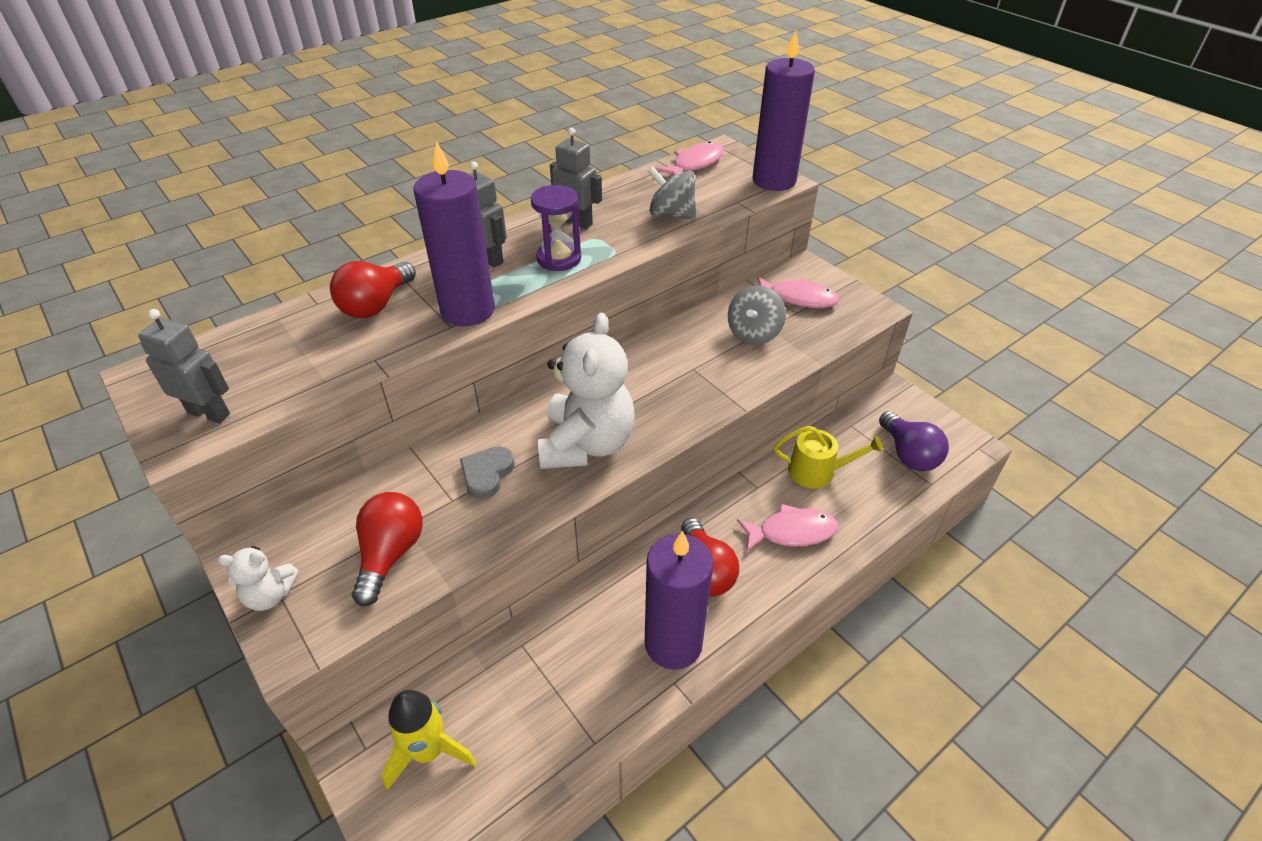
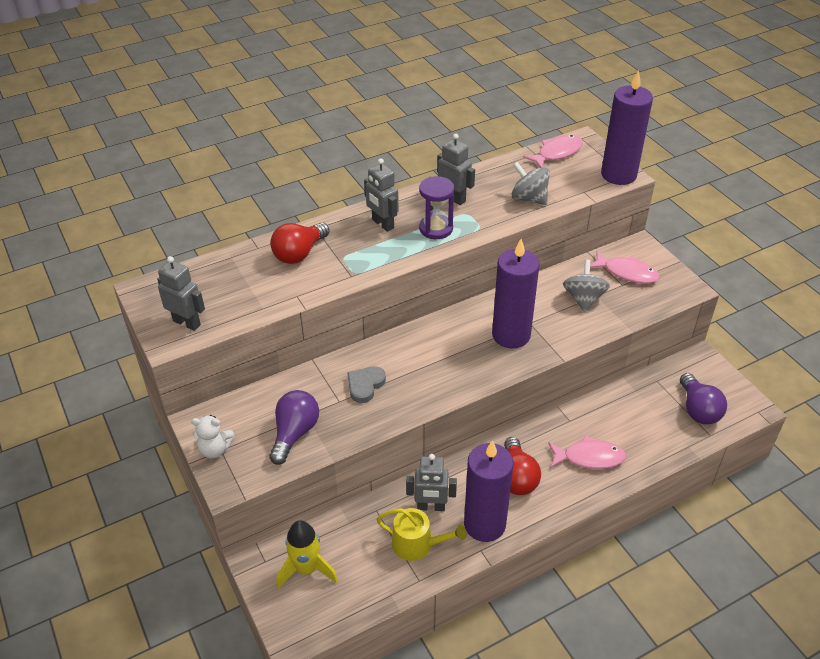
camera: 10 degrees right, 0 degrees up
(390, 554) = (295, 433): red light bulb -> purple light bulb
(468, 310) = (364, 264): purple candle -> purple candle (511, 335)
(586, 444) = (439, 372): white teddy bear -> none
(596, 629) = (431, 507): none -> grey robot
(753, 333) = (583, 299): grey spinning top -> grey spinning top turned 150 degrees clockwise
(817, 471) = (620, 414): yellow watering can -> yellow watering can (417, 544)

